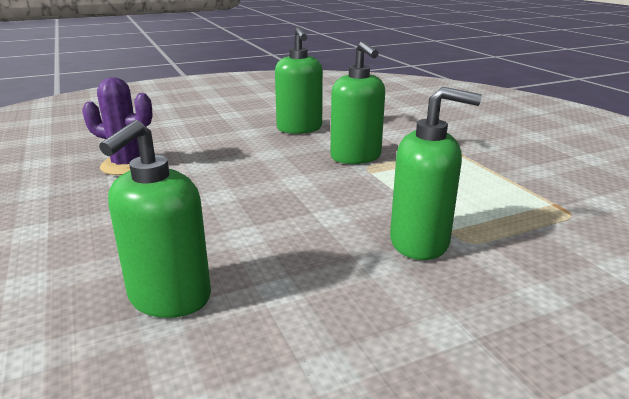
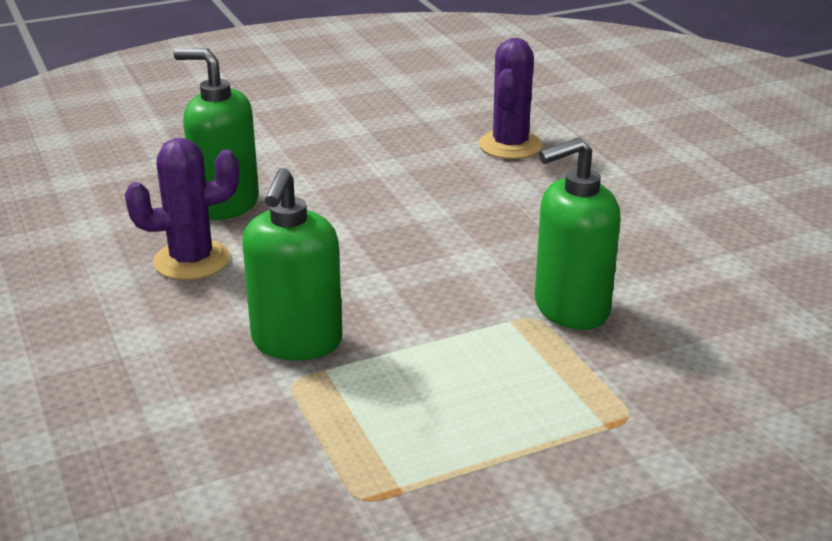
camera: 90 degrees right, 5 degrees up
(292, 309) = (192, 261): none -> purple cactus
(299, 128) = (695, 257): green soap dispenser -> none

